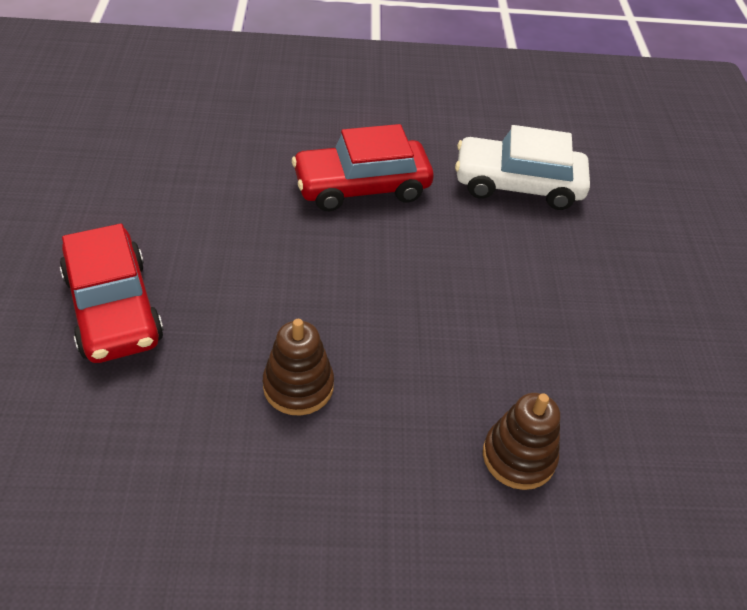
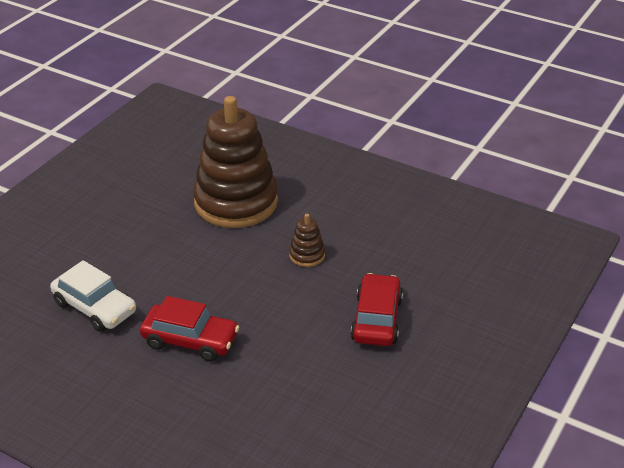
camera: 145 degrees left, 10 degrees down
(518, 456) = (236, 202): brown stacking toy -> brown stacking toy, size x2.49

